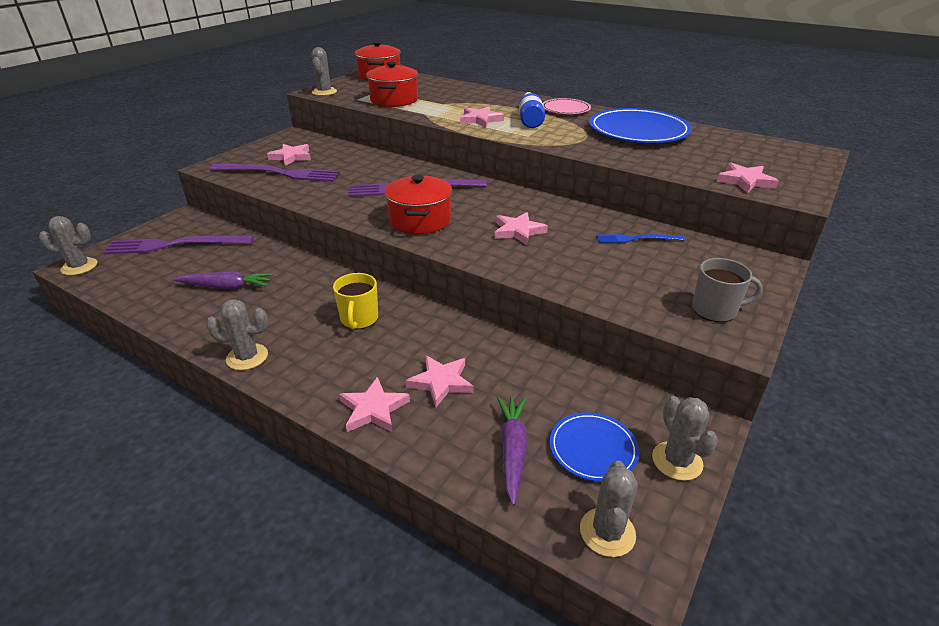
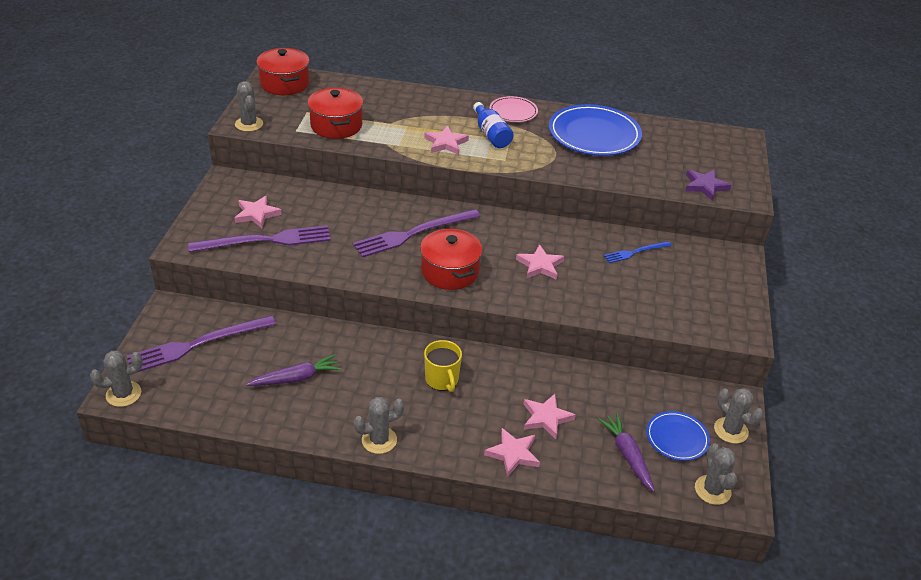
camera: 25 degrees left, 5 degrees up
(715, 310) = (720, 310): grey mug -> none
(745, 181) = (705, 186): pink star -> purple star

